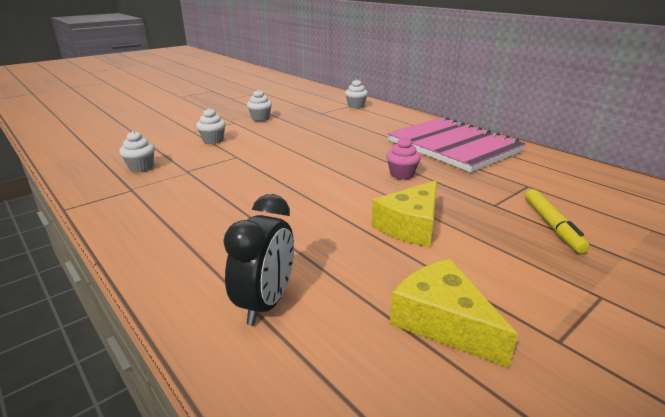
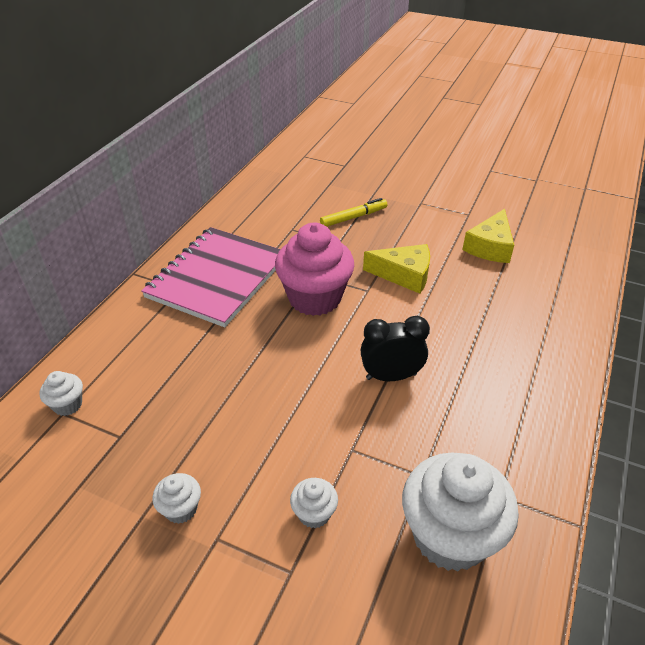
camera: 115 degrees left, 15 degrees up
(141, 167) = (450, 536): white cupcake -> white cupcake, size x2.23
(266, 303) = (541, 311): black clock -> black clock (391, 376)
(402, 174) = (315, 298): pink cupcake -> pink cupcake, size x2.23

